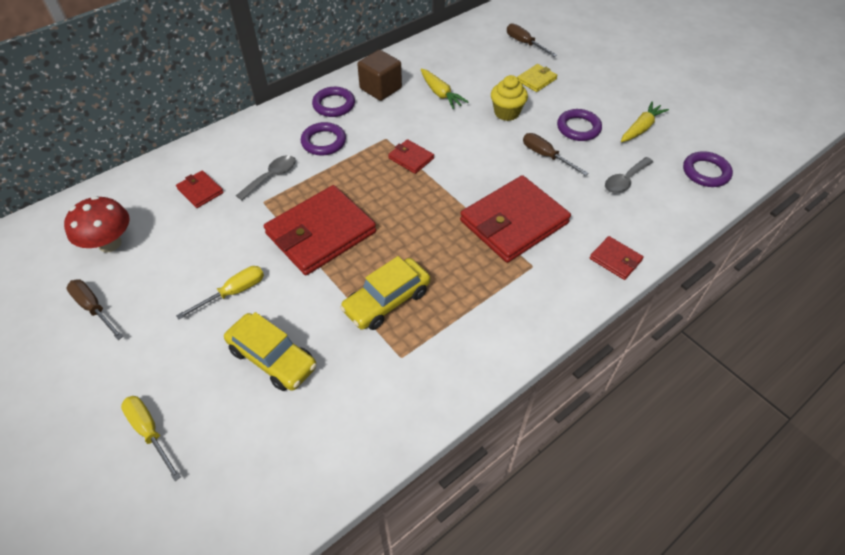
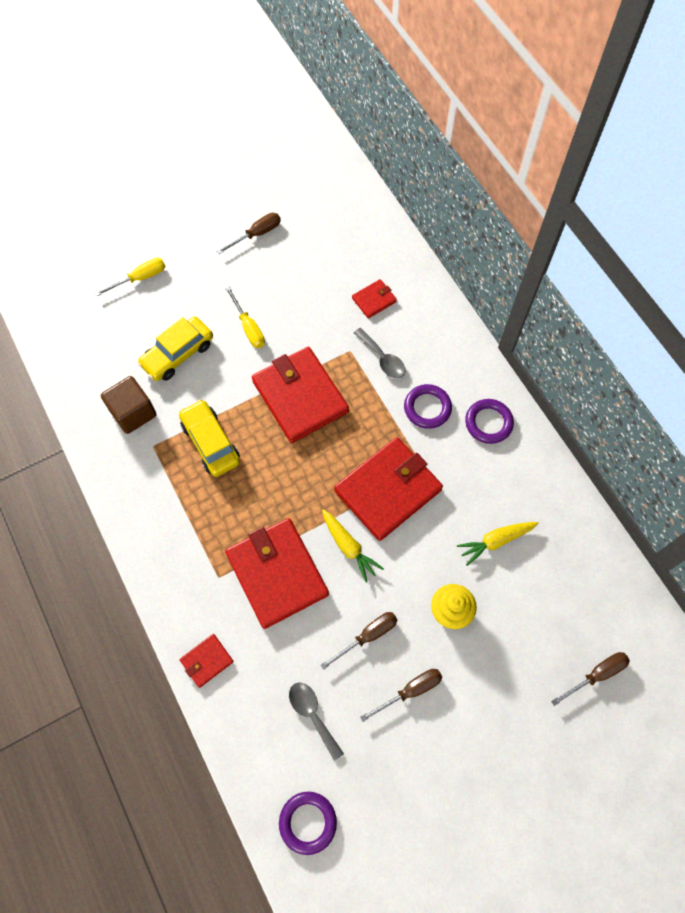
camera: 100 degrees right, 15 degrees up
(110, 243) = (323, 237): red mushroom -> none
(380, 88) = (513, 475): brown cube -> brown cube (133, 413)
(411, 158) = (388, 490): red wallet -> red wallet, size x2.18
(536, 80) = (512, 667): yellow wallet -> none
(578, 128) = (410, 691): purple ring -> brown screwdriver
(641, 128) = (398, 772): yellow carrot -> yellow carrot (349, 547)

